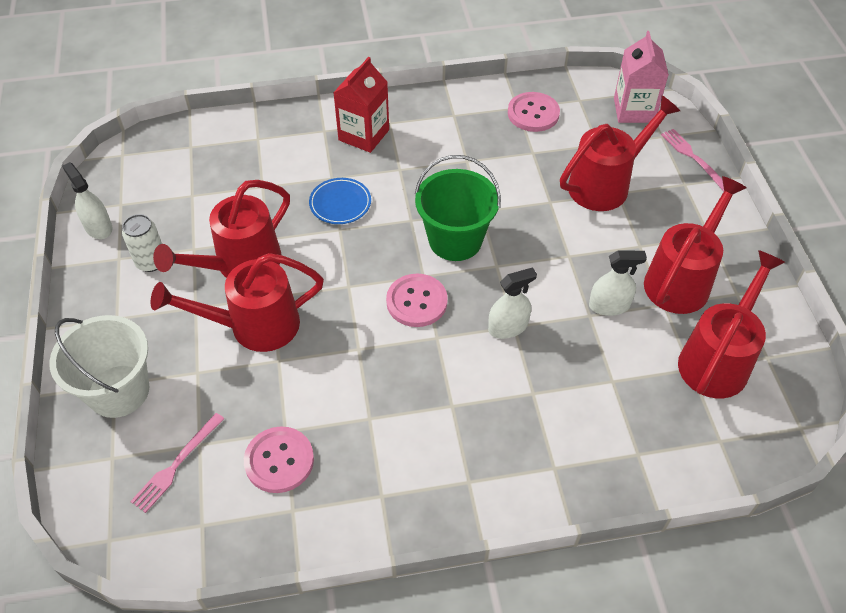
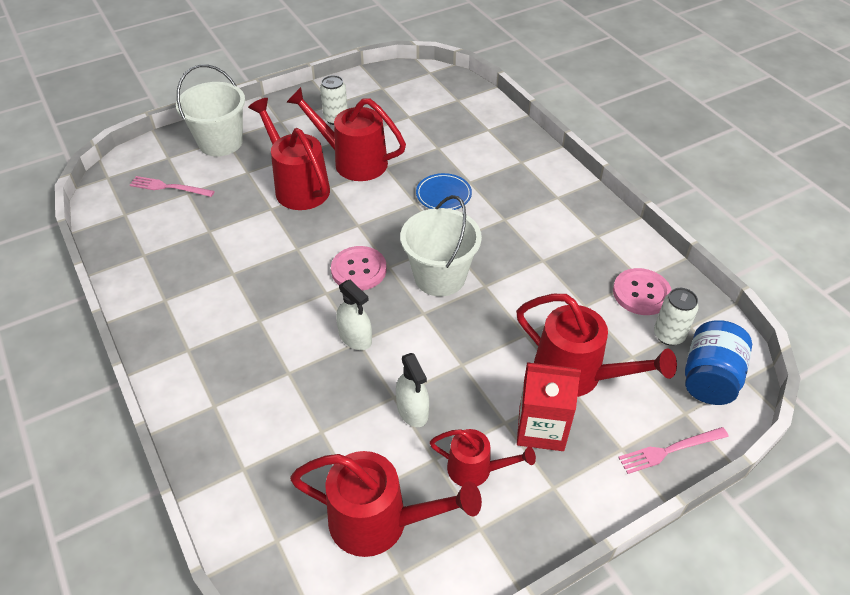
camera: 70 degrees right, 5 degrees down
(98, 227) = (356, 86): white spray bottle -> none
(279, 461) = (183, 235): pink button -> none
(364, 135) = (531, 186): red carton -> red carton (541, 428)
(455, 240) = (440, 277): green bucket -> white bucket
(584, 115) = (668, 335): none -> white can
(634, 110) = (709, 378): pink carton -> blue jar
(682, 279) = (476, 469): red watering can -> red watering can, size x0.59
(693, 158) = (670, 450): pink fork -> pink fork turned 150 degrees counterclockwise

